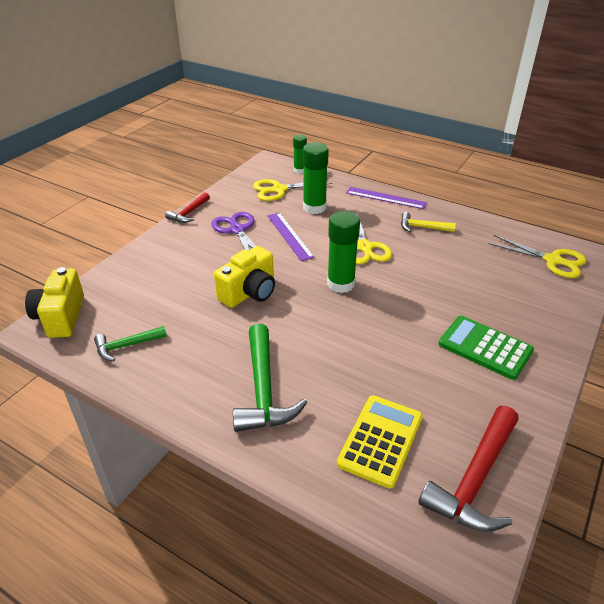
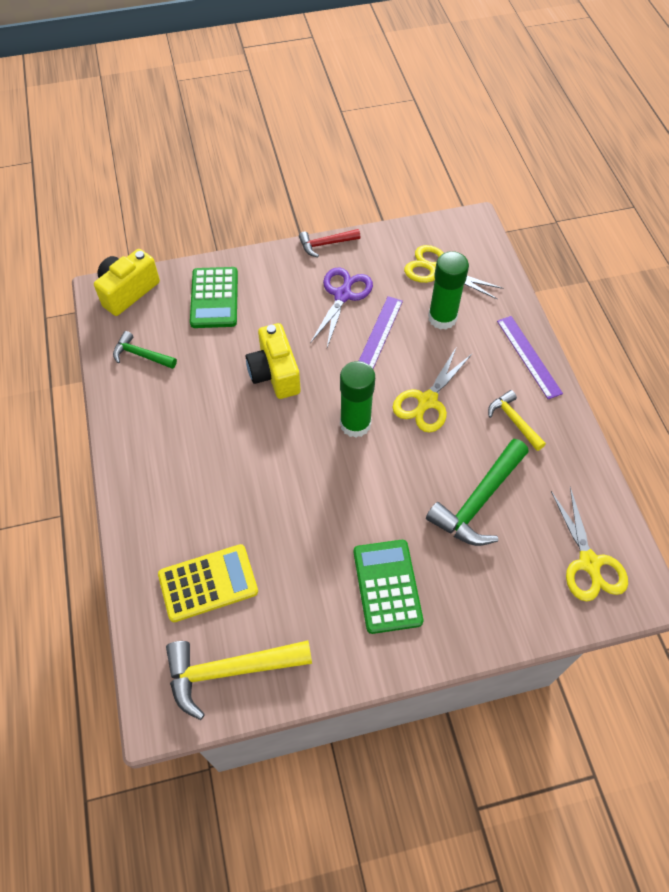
camera: 45 degrees right, 20 degrees up
(144, 280) = (214, 298): none -> green calculator
(249, 292) = (275, 373): yellow camera -> yellow camera turned 75 degrees clockwise
(263, 389) = (184, 472): green hammer -> green hammer (478, 501)
(300, 170) = (489, 257): green glue stick -> none
(475, 479) = (229, 670): red hammer -> yellow hammer

